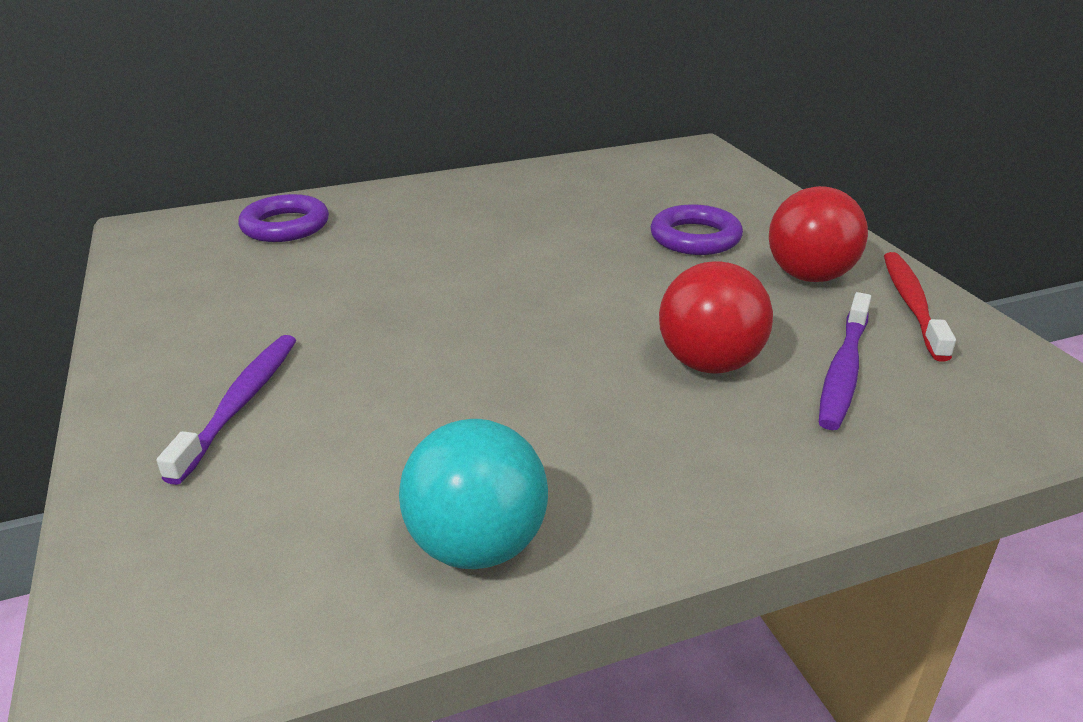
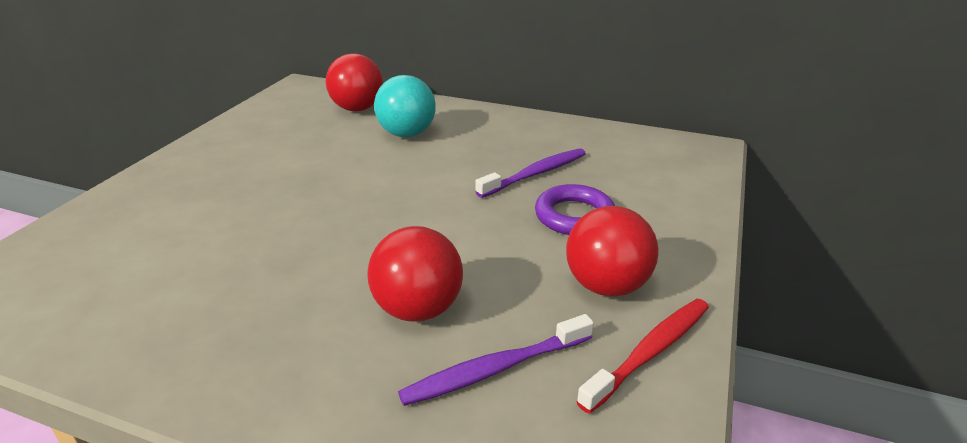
camera: 40 degrees right, 0 degrees up
(240, 404) = (178, 200): purple toothbrush -> purple toothbrush (535, 174)
(285, 226) = (357, 108): purple ring -> red ball
(477, 545) = (125, 337): turquoise ball -> turquoise ball (407, 134)

